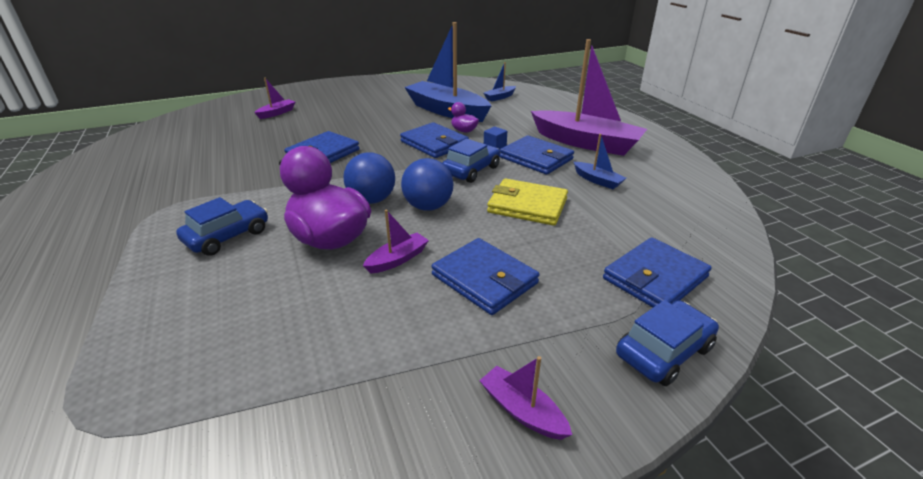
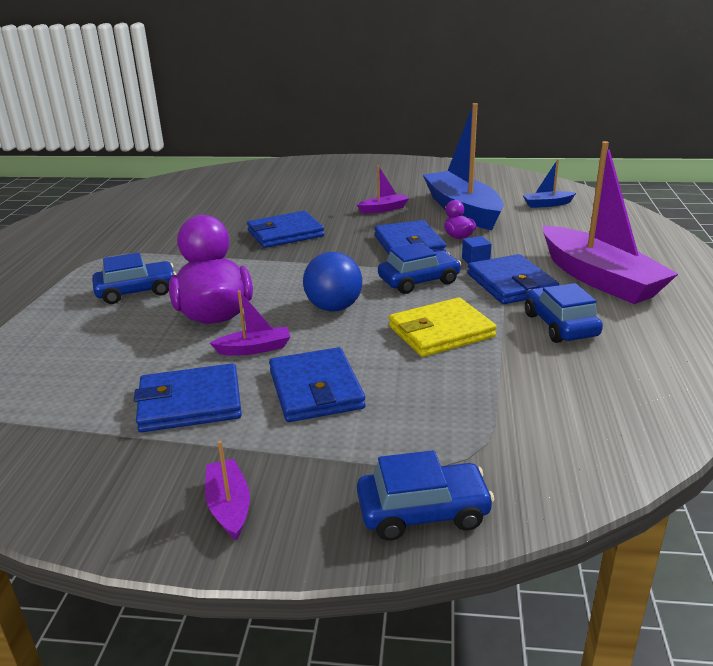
camera: 30 degrees right, 5 degrees down
(277, 113) = (281, 185): purple boat -> purple boat (384, 209)
(372, 200) = (286, 288): blue ball -> none
(527, 205) = (441, 332): yellow wallet -> yellow wallet turned 75 degrees counterclockwise
(597, 180) = (560, 325): blue boat -> blue car
(655, 278) = (502, 443): blue wallet -> blue wallet (190, 403)

